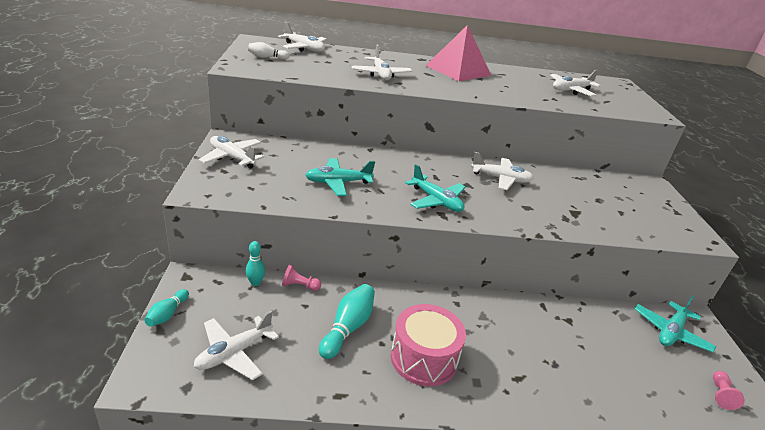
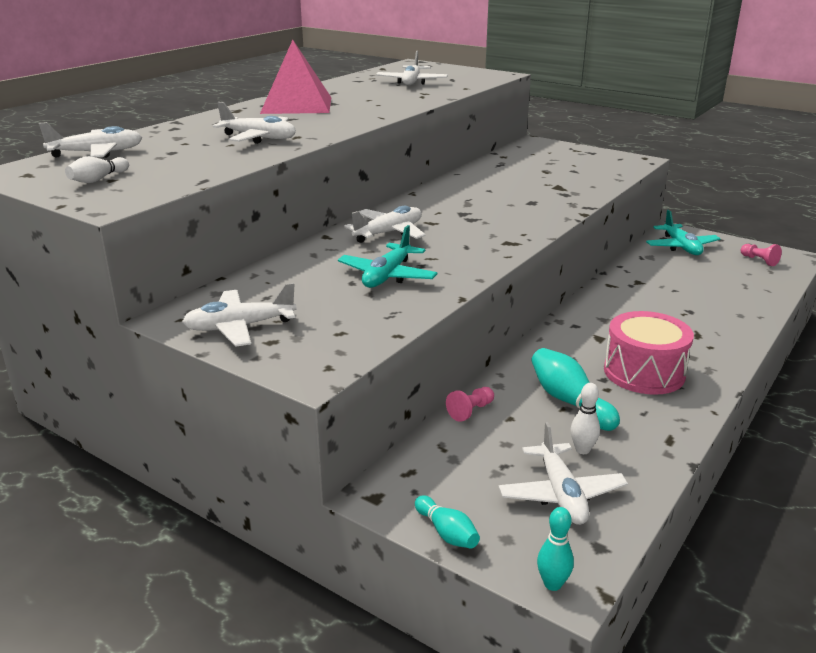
camera: 50 degrees left, 5 degrees down
(255, 283) = (437, 442): turquoise bowling pin -> turquoise bowling pin (552, 584)
(292, 350) = (582, 450): none -> white bowling pin
(436, 201) = (481, 237): turquoise plane -> none
(501, 179) = (468, 195): white plane -> white plane (388, 233)

